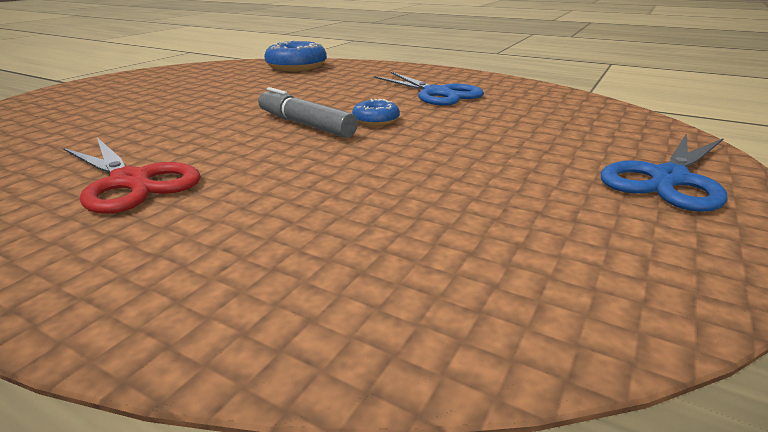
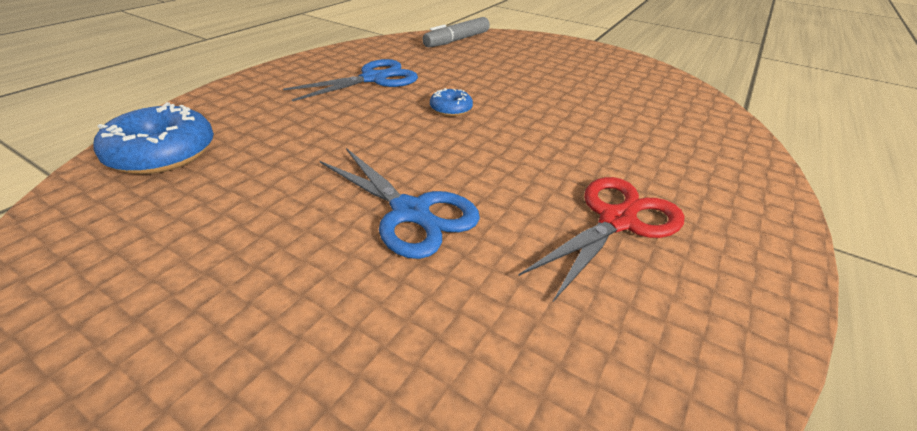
camera: 90 degrees left, 10 degrees up
(305, 124) = (459, 141): grey marker -> grey marker (457, 40)
(668, 179) = (554, 49): blue scissors -> blue scissors (410, 212)

